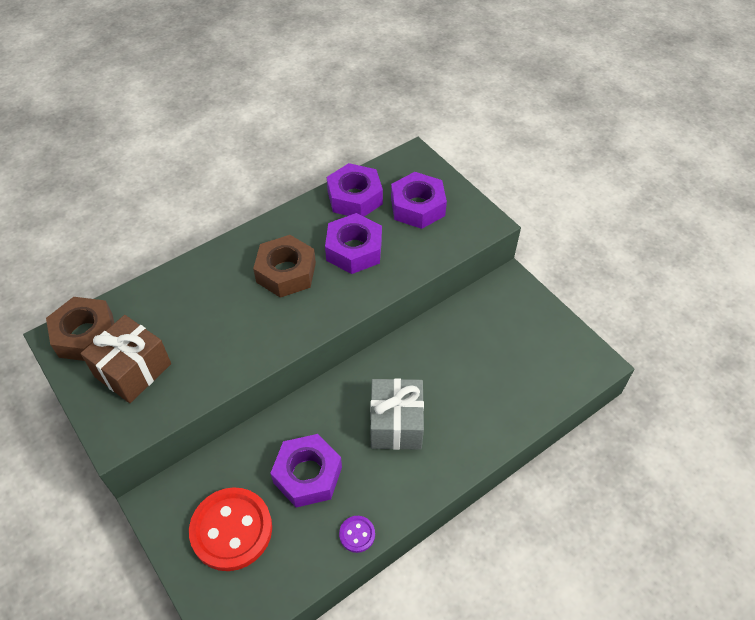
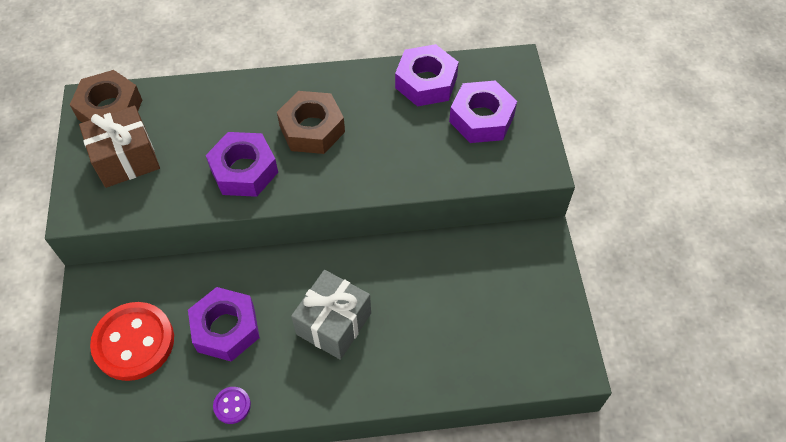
camera: 30 degrees right, 5 degrees up
(354, 250) = (389, 135): purple nut -> purple nut (244, 170)

